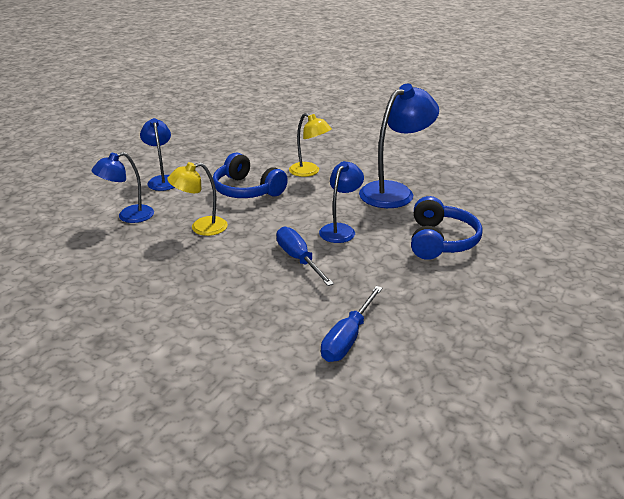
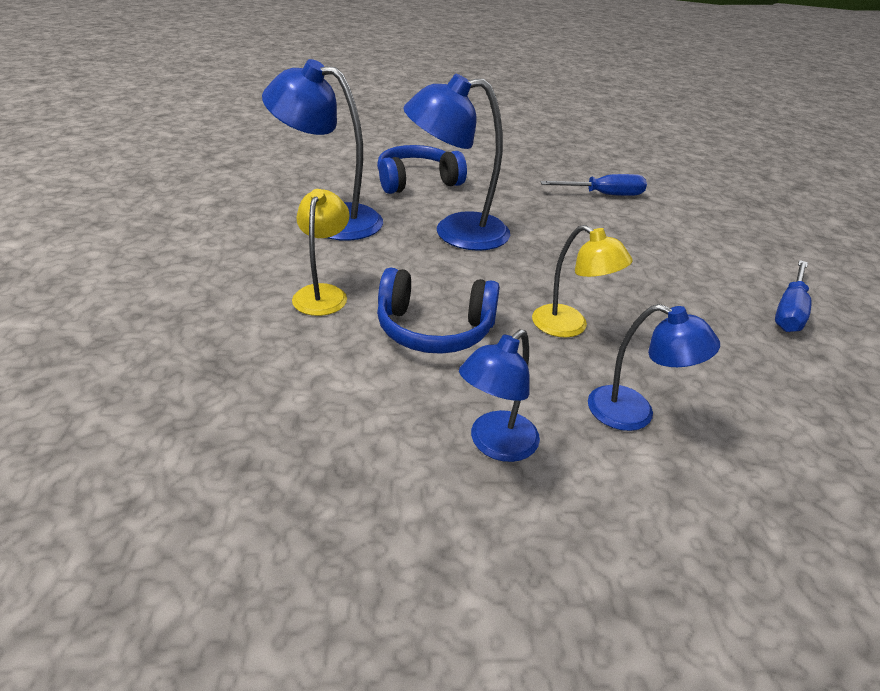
camera: 125 degrees left, 5 degrees up
(247, 190) = (434, 329): blue headphones -> blue headphones turned 90 degrees clockwise
(298, 259) = (539, 241): blue screwdriver -> blue screwdriver (789, 311)
(340, 229) = (456, 232): blue lamp -> blue lamp, size x1.65

